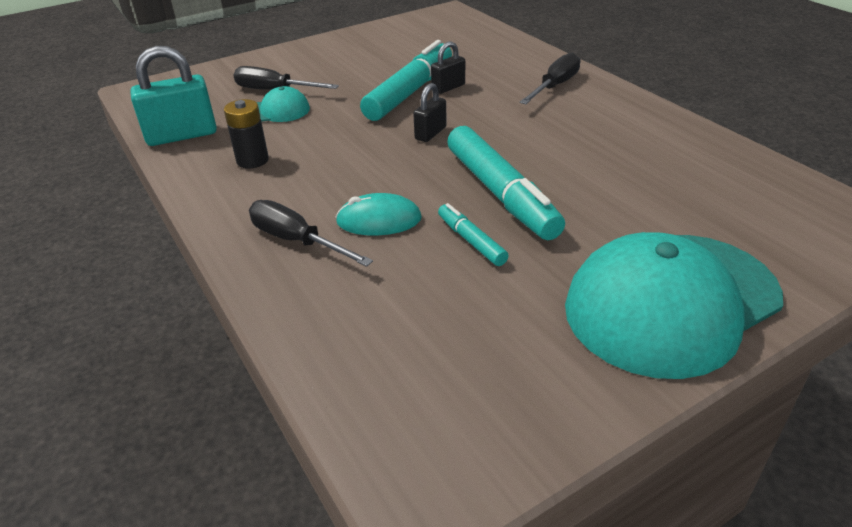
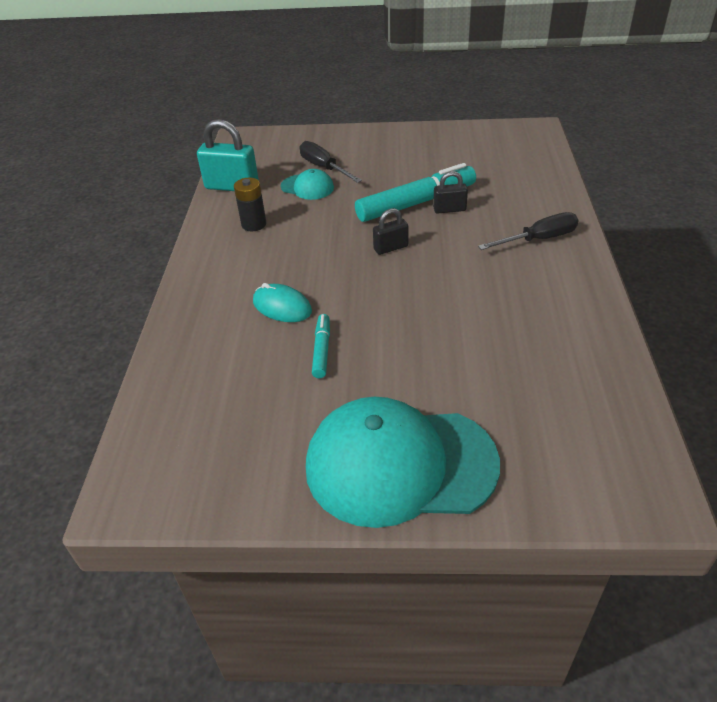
camera: 35 degrees right, 5 degrees up
(297, 241) = (220, 300): black screwdriver -> none
(500, 194) = (383, 321): turquoise marker -> none

